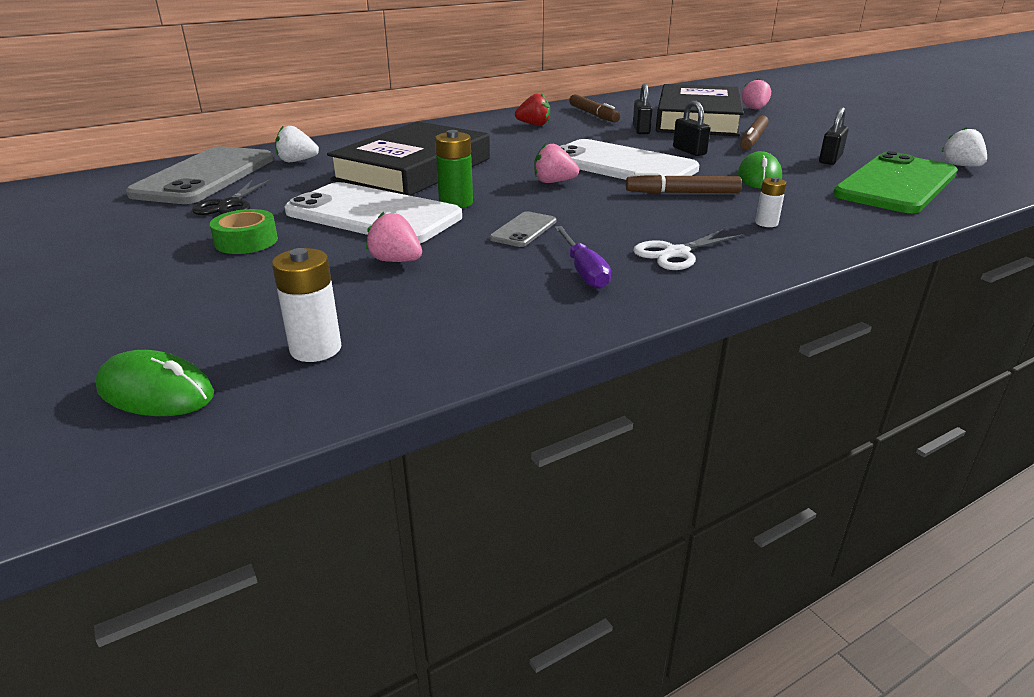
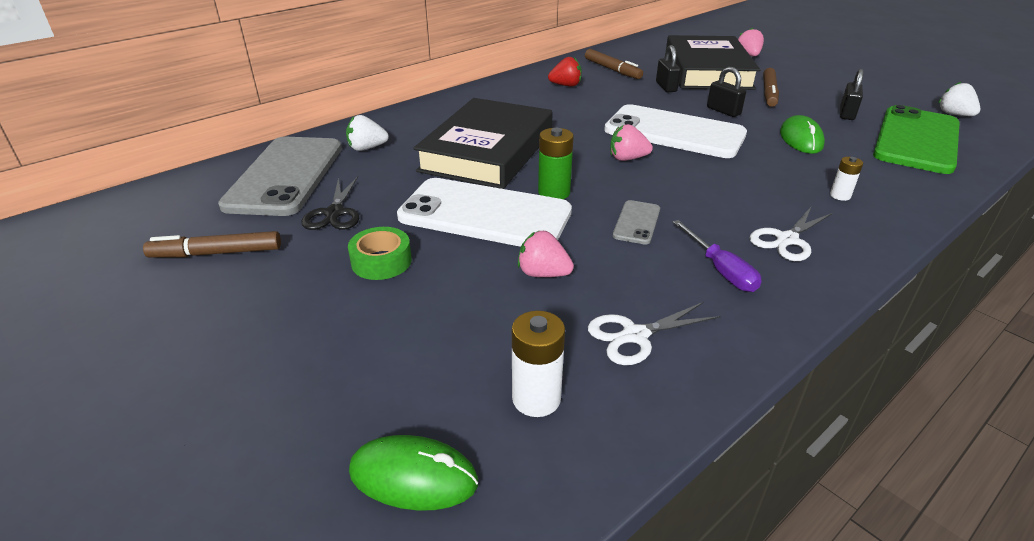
camera: 10 degrees left, 5 degrees up
(452, 312) = (635, 336): none -> white scissors
(682, 193) = (748, 164): brown marker -> brown marker (216, 253)

